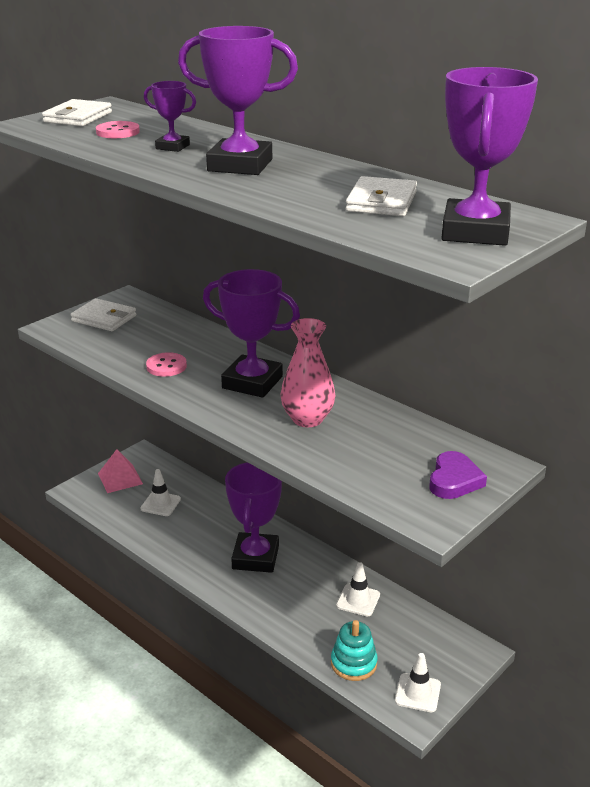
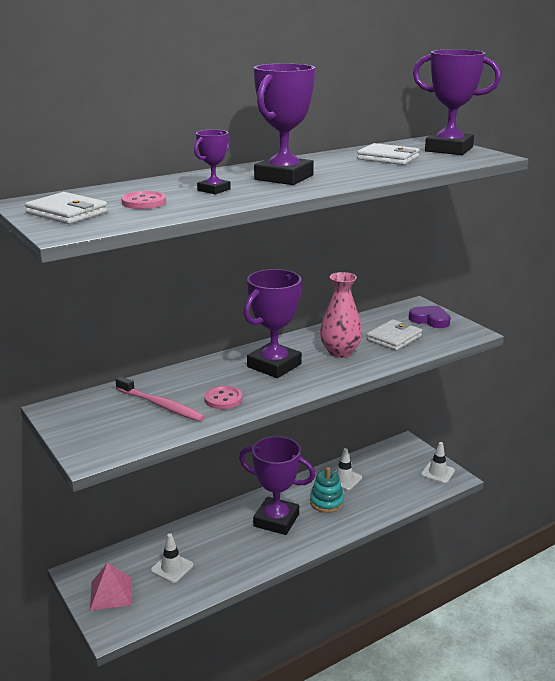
camera: 75 degrees left, 5 degrees down
(104, 318) = (95, 424): white wallet -> white wallet (394, 338)
(145, 339) = (160, 405): none -> pink toothbrush
(353, 663) = (407, 493): turquoise stacking toy -> turquoise stacking toy (326, 502)

